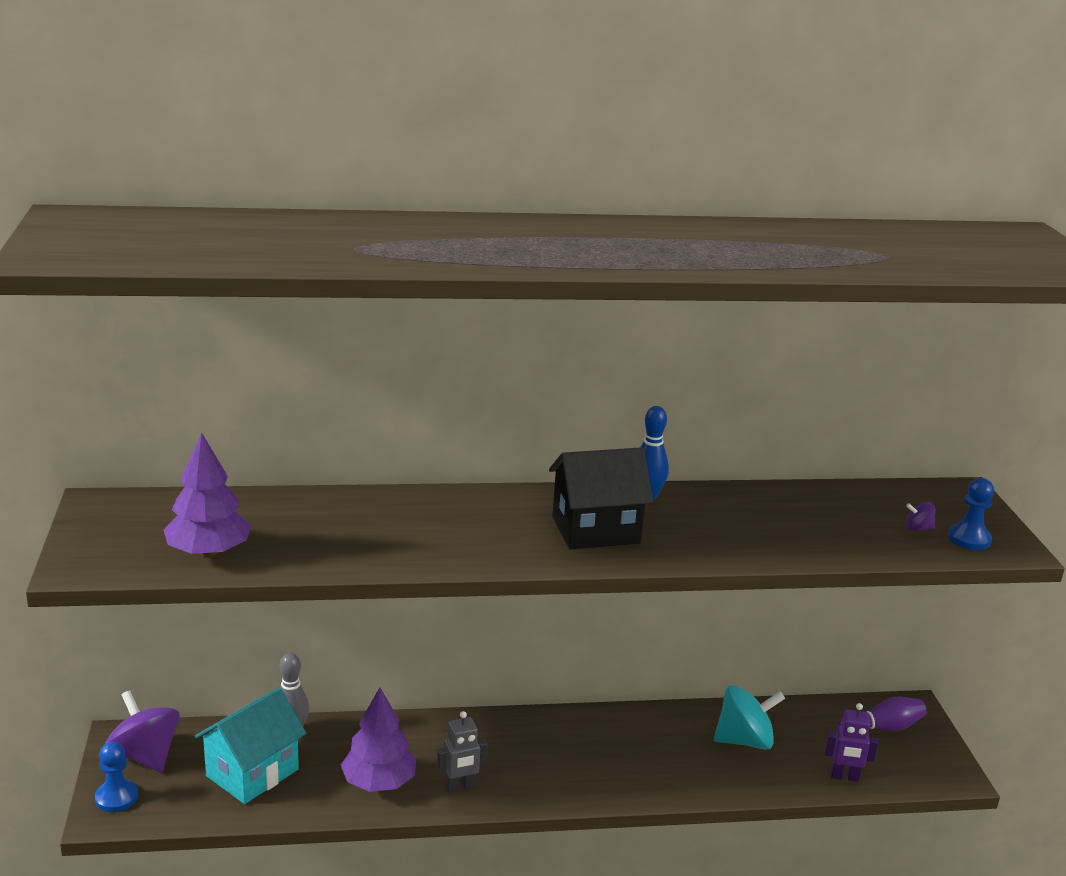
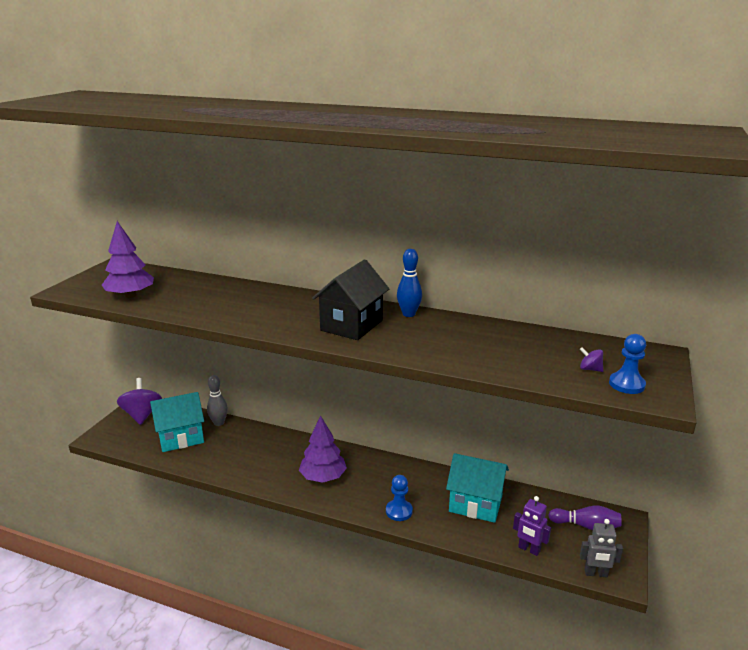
camera: 30 degrees right, 0 degrees up
(116, 797) = (111, 431): blue pawn -> blue pawn (399, 511)
(379, 782) = (237, 461): purple tree -> purple tree (323, 477)
(460, 787) = (276, 477): grey robot -> grey robot (596, 573)
(595, 530) = (351, 325): black house -> black house turned 75 degrees counterclockwise
(744, 740) = (475, 504): turquoise spinning top -> turquoise house

